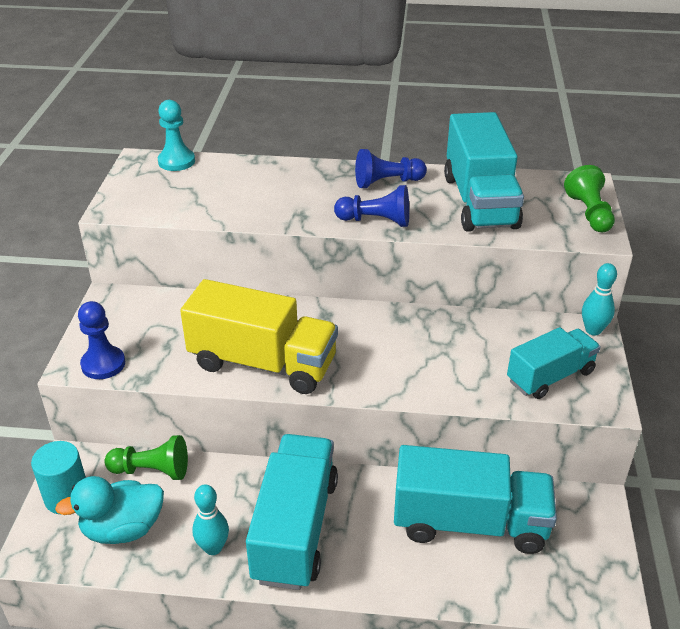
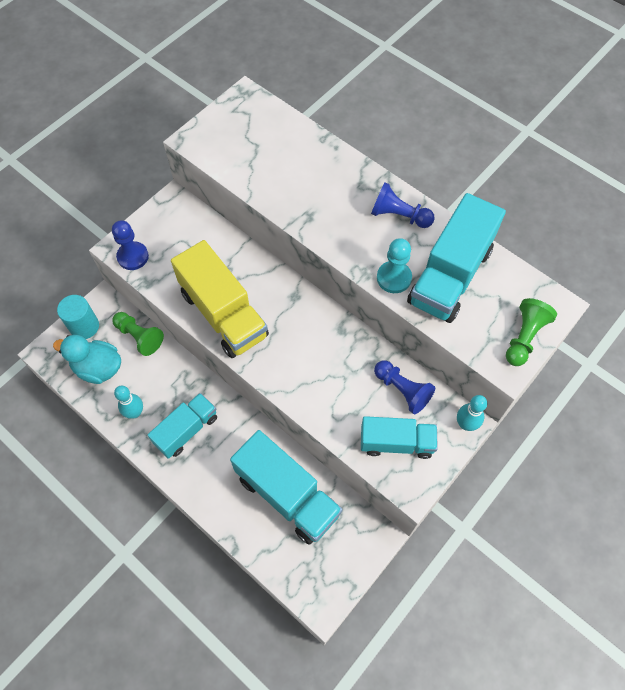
camera: 35 degrees right, 25 degrees up
(176, 161) = (268, 110): turquoise pawn -> turquoise pawn (394, 278)
(295, 529) = (186, 430): turquoise truck -> turquoise truck, size x0.63
(376, 221) = (355, 252): blue pawn -> blue pawn (402, 390)

